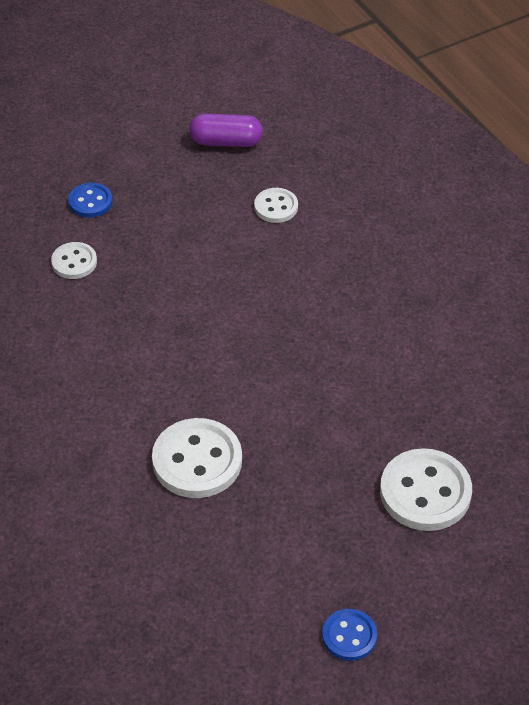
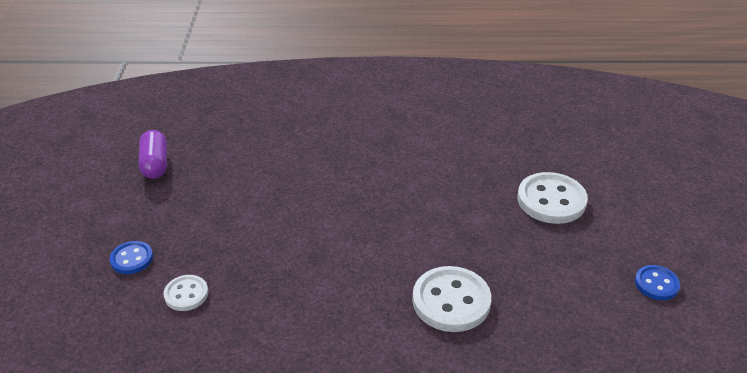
camera: 60 degrees left, 10 degrees down
(226, 142) = (155, 164): purple capsule -> purple capsule turned 45 degrees counterclockwise
(276, 207) = (244, 166): white button -> none

